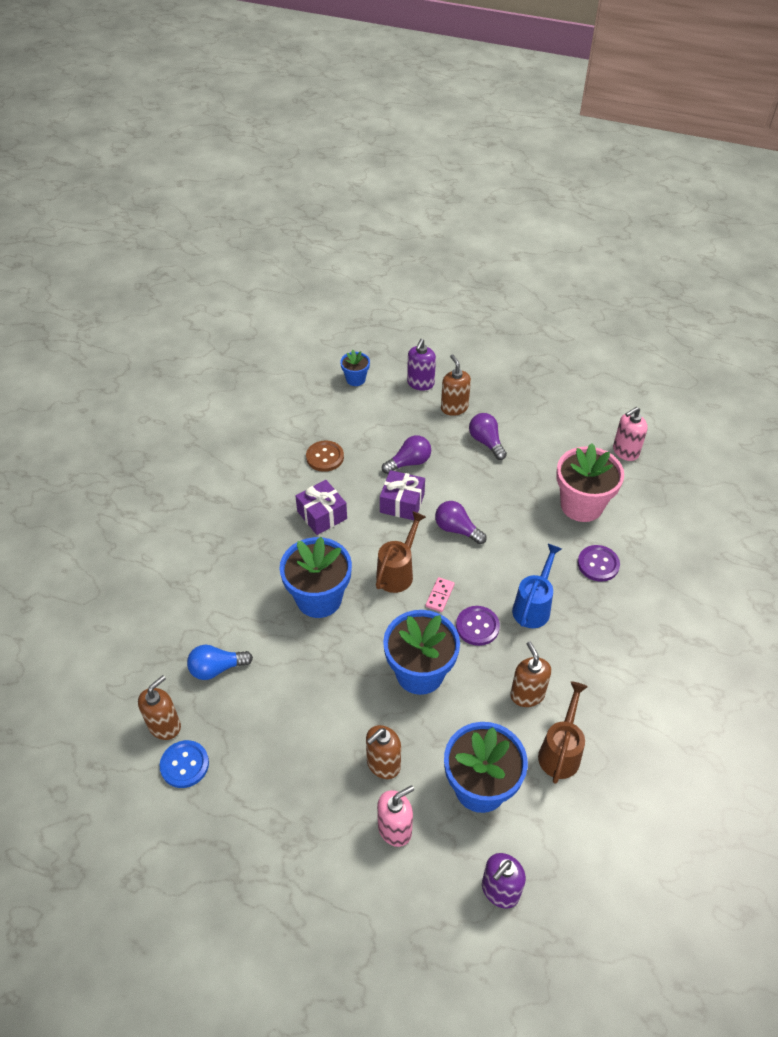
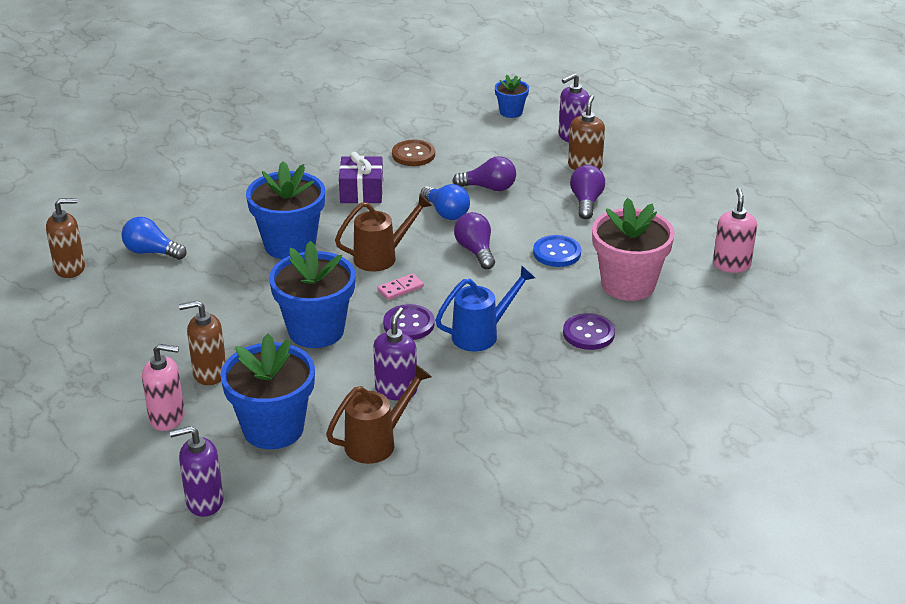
camera: 35 degrees right, 15 degrees down
(184, 765) = (56, 298): blue button -> blue button (557, 253)
(402, 503) = (446, 213): purple gift -> blue light bulb
(527, 694) = (396, 390): brown soap dispenser -> purple soap dispenser
(625, 451) = (731, 265): pink soap dispenser -> pink soap dispenser turned 90 degrees clockwise

